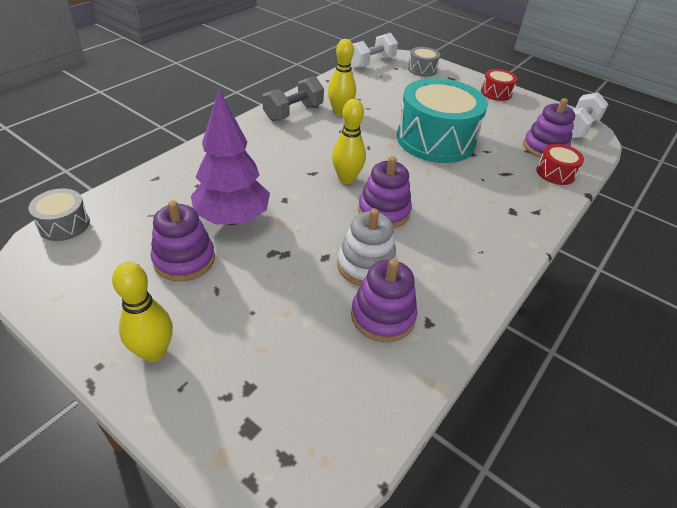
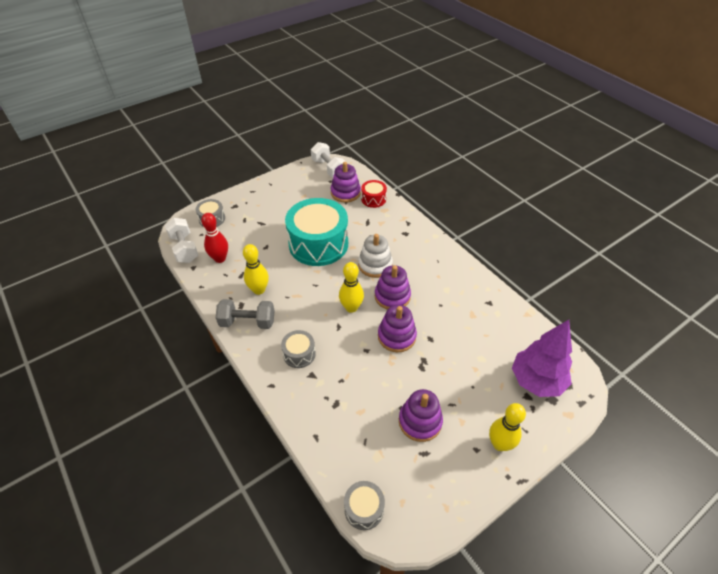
camera: 70 degrees left, 5 degrees up
(232, 218) = (381, 386): purple tree -> purple tree (536, 381)
(262, 151) = (299, 354): none -> grey drum
(293, 112) = (247, 322): grey dumbbell -> grey dumbbell turned 60 degrees counterclockwise
(366, 265) = (441, 319): white stacking toy -> white stacking toy (375, 265)
(370, 83) = (220, 258): none -> red bowling pin
(382, 316) = (482, 322): purple stacking toy -> purple stacking toy (396, 336)
(496, 93) = (267, 189): red drum -> none

